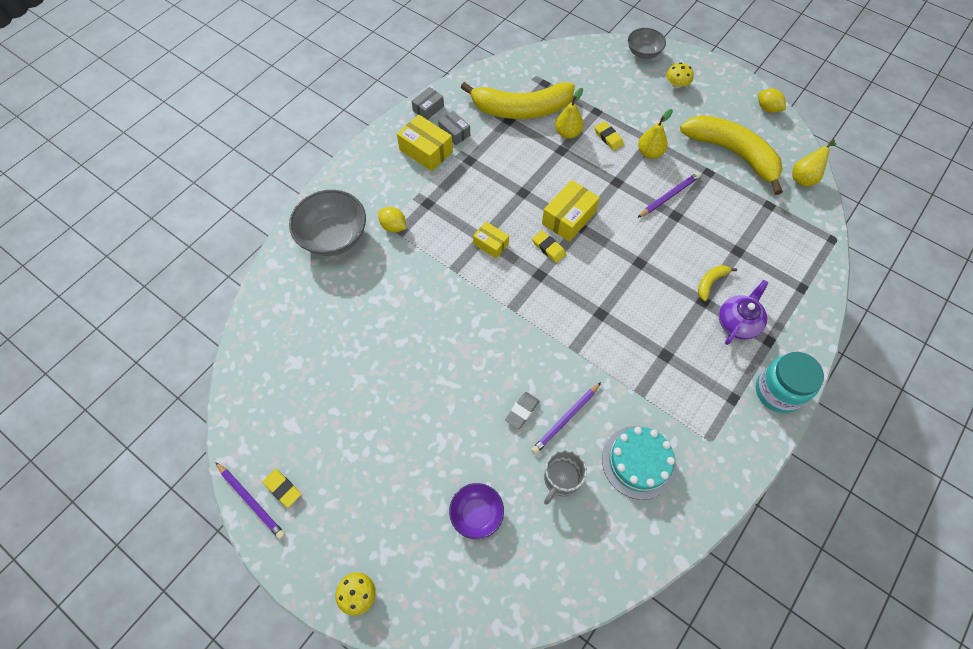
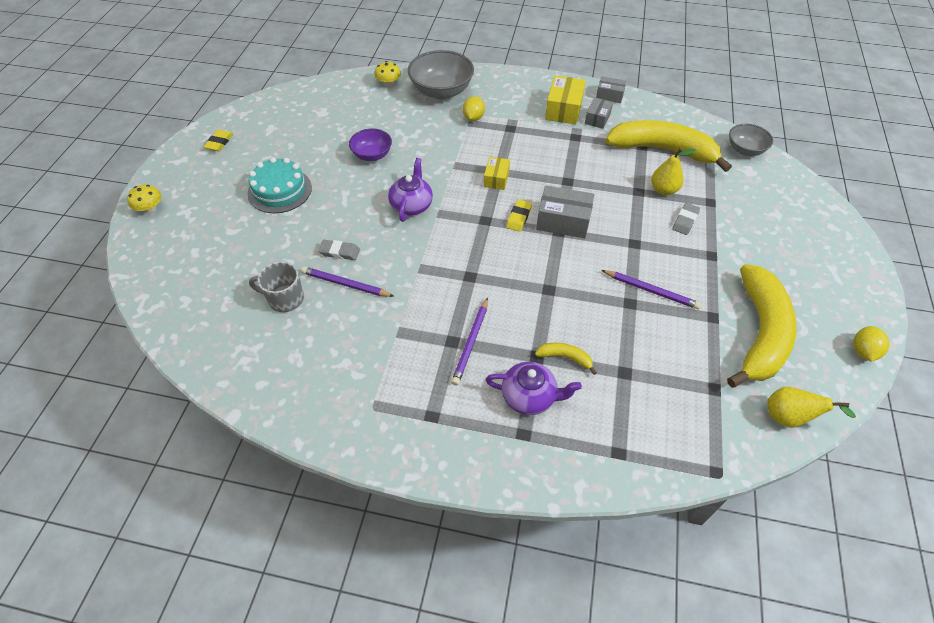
camera: 65 degrees right, 10 degrees down
(251, 501) = (205, 131): purple pencil -> purple pencil (471, 342)
(476, 514) = (234, 253): purple bowl -> purple bowl (372, 155)
(489, 327) = (411, 205): none -> purple teapot
(521, 109) = (662, 150): yellow banana -> yellow banana turned 135 degrees clockwise
(568, 218) = (563, 221): yellow box -> grey box
(608, 138) = (685, 221): yellow eraser -> grey eraser
(638, 462) = (324, 352): turquoise cake -> turquoise cake (280, 190)
(643, 53) = (828, 215): grey bowl -> grey bowl (745, 150)
(650, 153) = (695, 259): yellow pear -> none
(676, 84) = (812, 255): yellow mushroom -> yellow mushroom (388, 83)
(778, 391) = (462, 459): turquoise jar -> none

